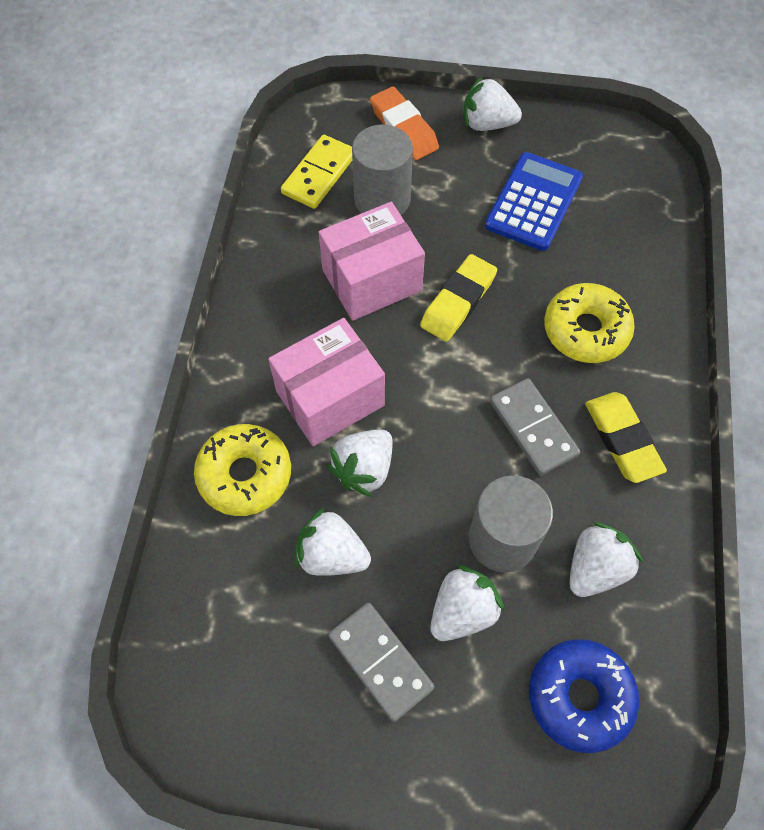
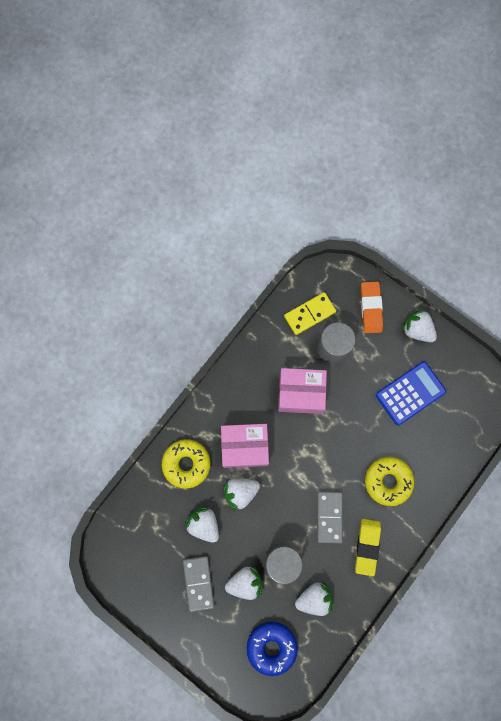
camera: 30 degrees right, 15 degrees up
(458, 302) = (335, 430): yellow eraser -> none

